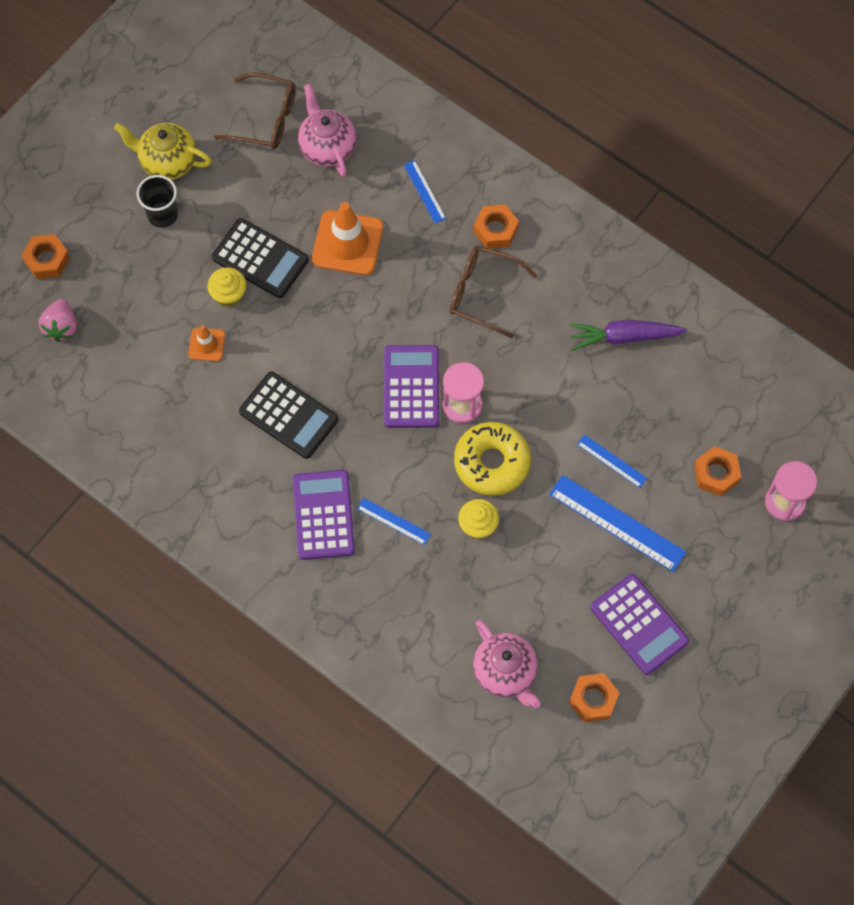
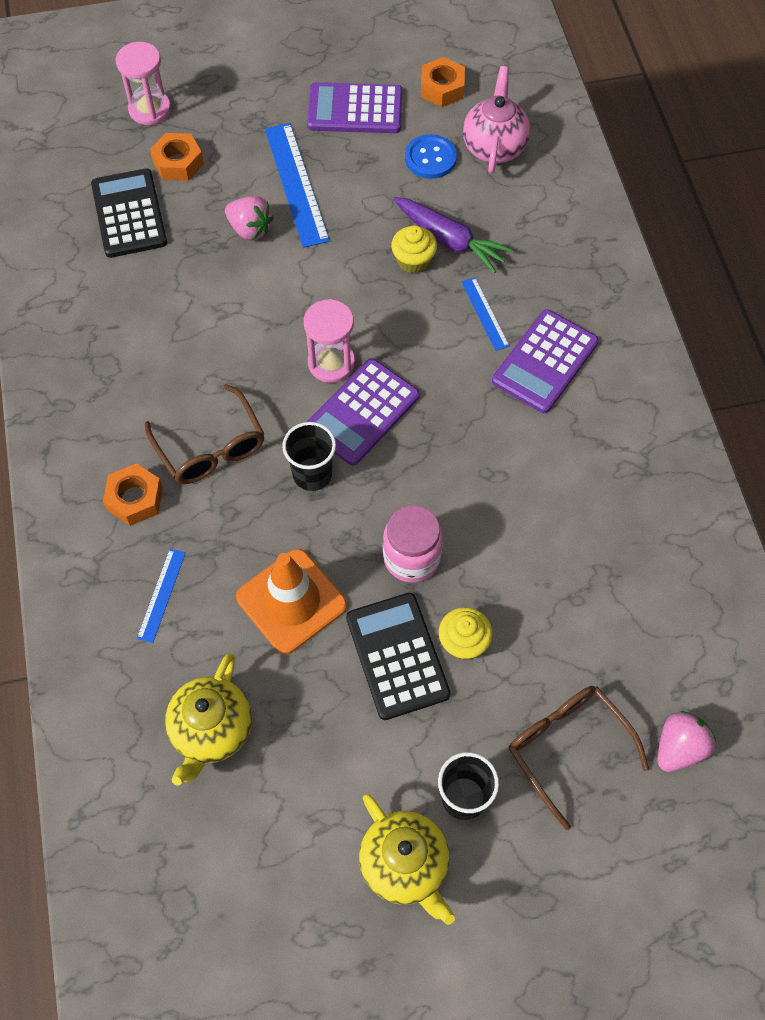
camera: 140 degrees left, 5 degrees down
(47, 260) = (642, 848): orange nut -> none
(206, 344) = (530, 604): orange traffic cone -> none
(265, 119) = (246, 827): brown glasses -> brown glasses (567, 747)
(288, 415) = (503, 471): black calculator -> black calculator (129, 214)
(300, 319) = (411, 558): none -> pink jar
(327, 148) = (212, 731): pink teapot -> yellow teapot
(405, 324) = (312, 474): none -> black cup
(492, 462) = (352, 299): yellow donut -> none
(543, 624) = (430, 158): none -> blue button
(612, 461) = (250, 229): blue ruler -> pink strawberry
(624, 337) = (129, 314): purple carrot -> purple carrot (449, 240)
(639, 624) = (355, 109): purple calculator -> purple calculator turned 90 degrees counterclockwise

